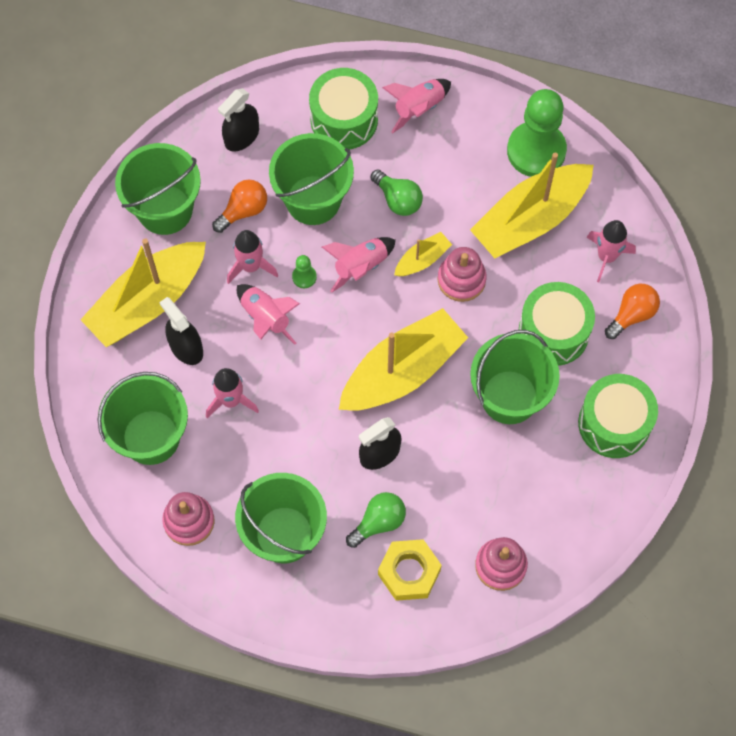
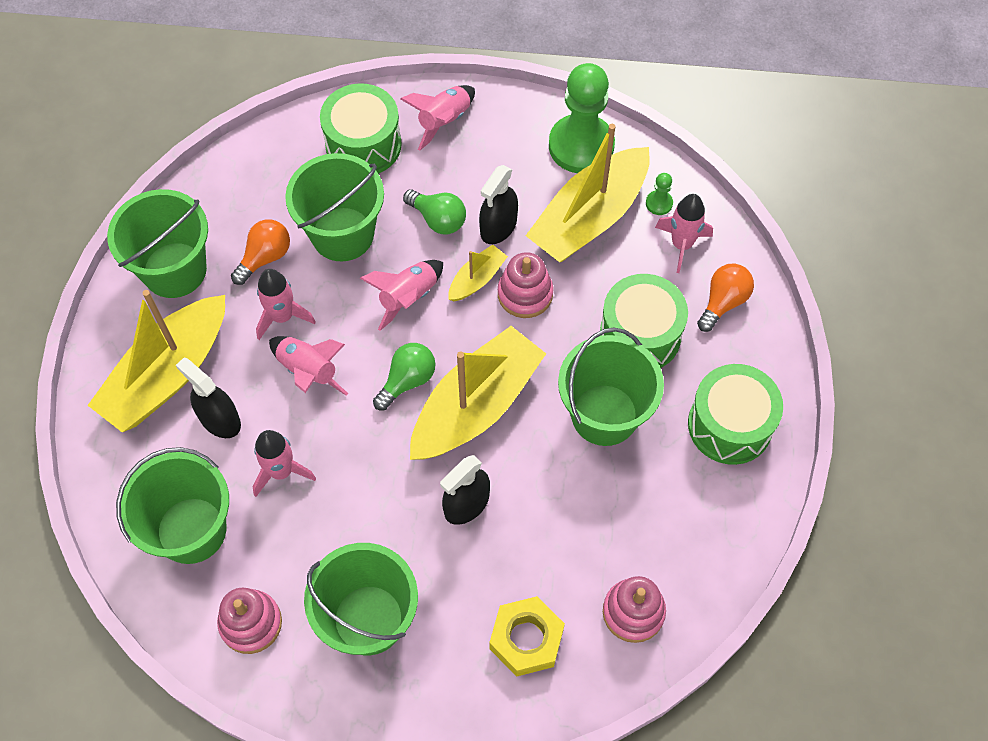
camera: 10 degrees left, 5 degrees down
(242, 136) = (251, 179): black spray bottle -> black spray bottle (498, 226)
(304, 277) = (346, 319): green pawn -> green pawn (659, 203)
(378, 522) = (479, 585): green light bulb -> green light bulb (407, 381)

